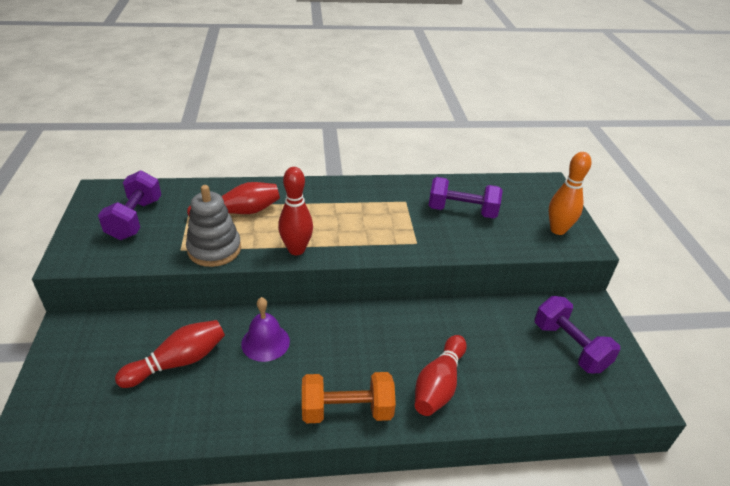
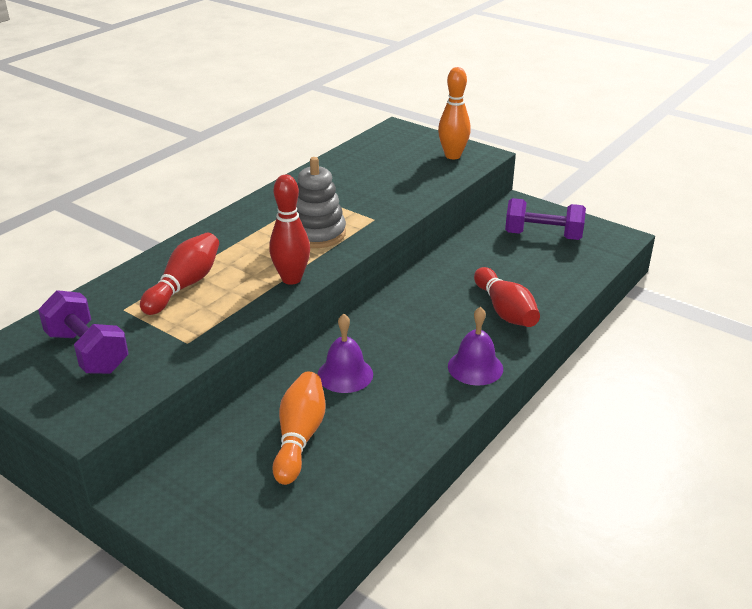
camera: 45 degrees left, 5 degrees down
(178, 362) = (299, 437): red bowling pin -> orange bowling pin
(214, 249) = (219, 322): grey stacking toy -> grey stacking toy (317, 234)
(347, 410) = (475, 367): orange dumbbell -> purple bell
(462, 211) = (369, 180): purple dumbbell -> none

